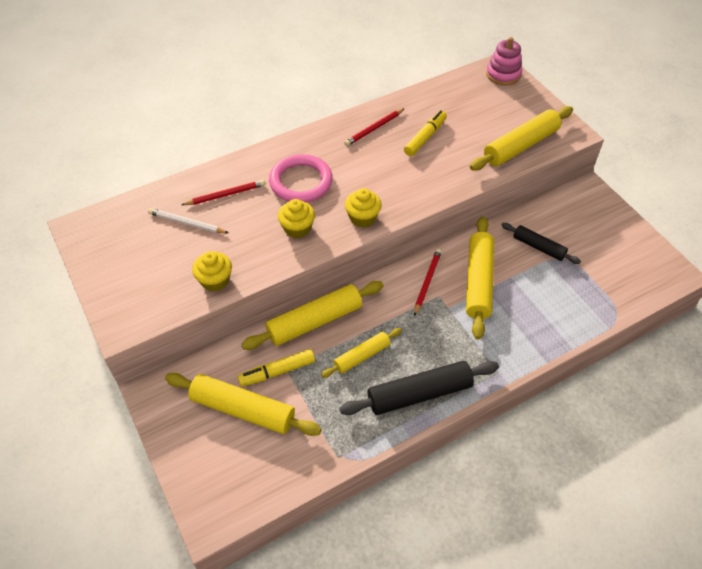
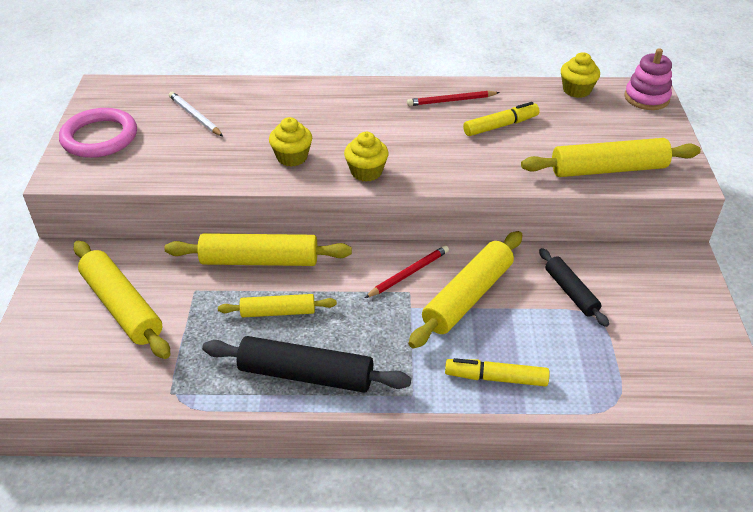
camera: 30 degrees right, 10 degrees down
(215, 280) = (174, 170): yellow cupcake -> yellow cupcake (576, 90)
(225, 195) = (251, 106): red pencil -> none
(277, 371) = (183, 288): yellow marker -> yellow marker (495, 378)
(301, 182) = (333, 120): pink ring -> pink ring (99, 137)

